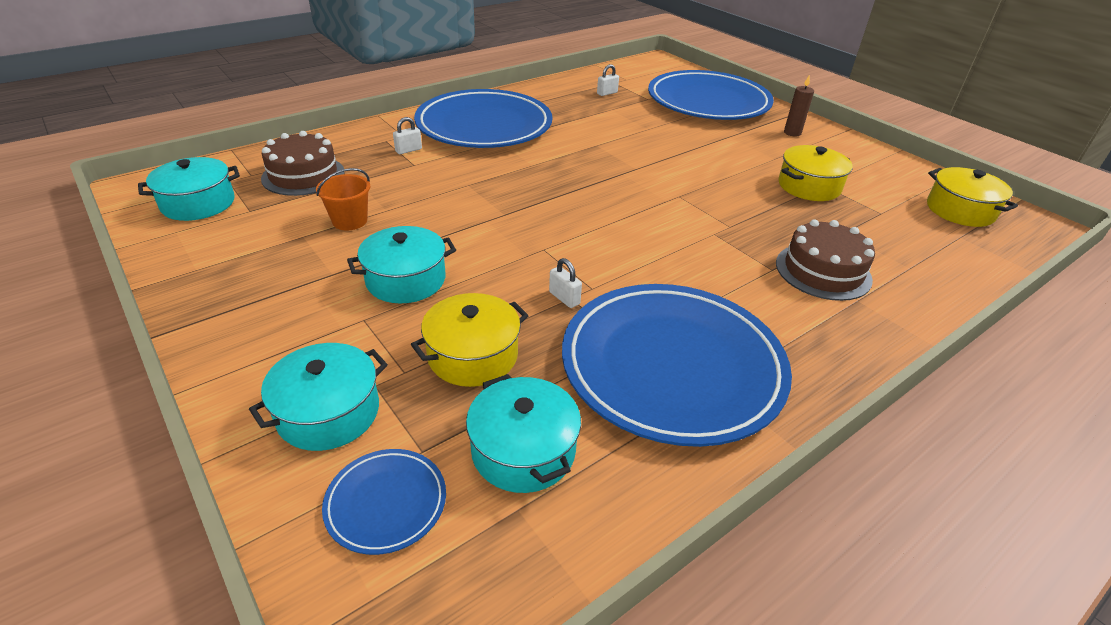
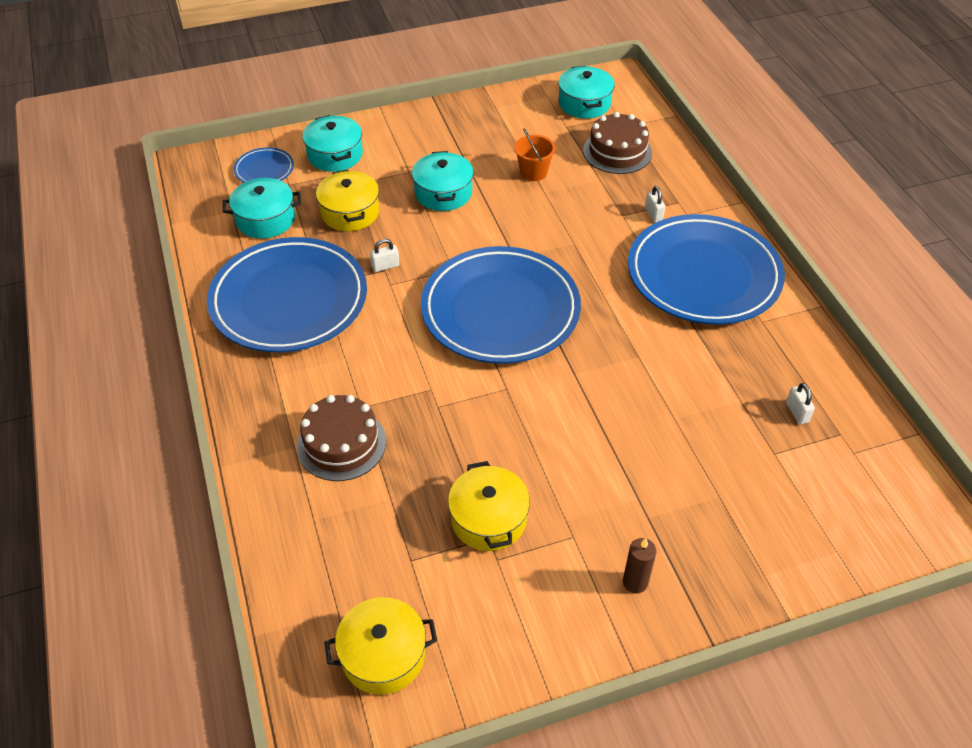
camera: 110 degrees right, 10 degrees up
(708, 102) = (757, 524): blue plate -> blue plate (500, 310)

